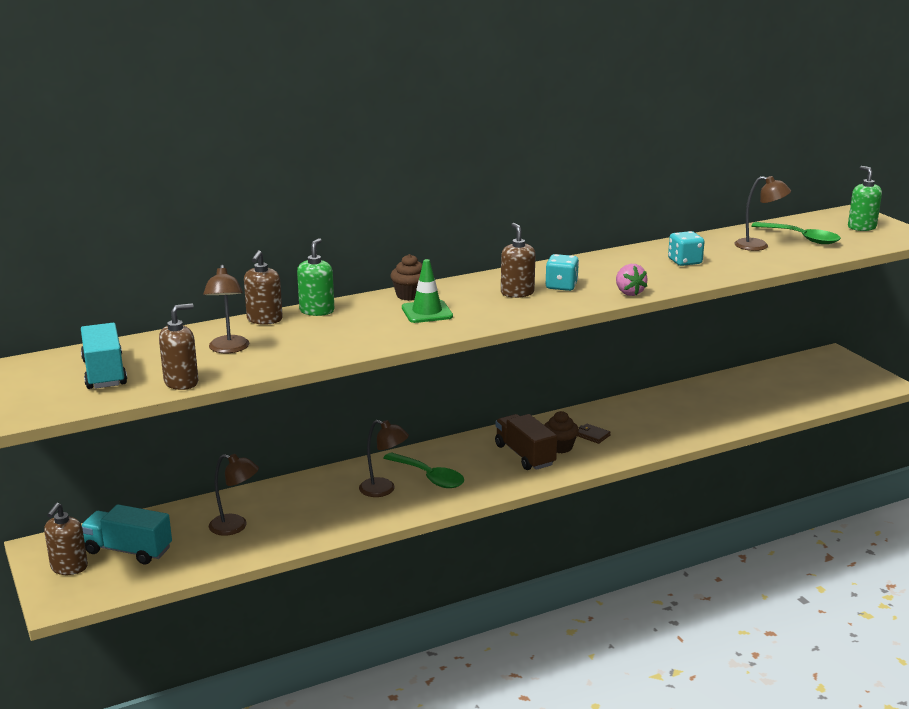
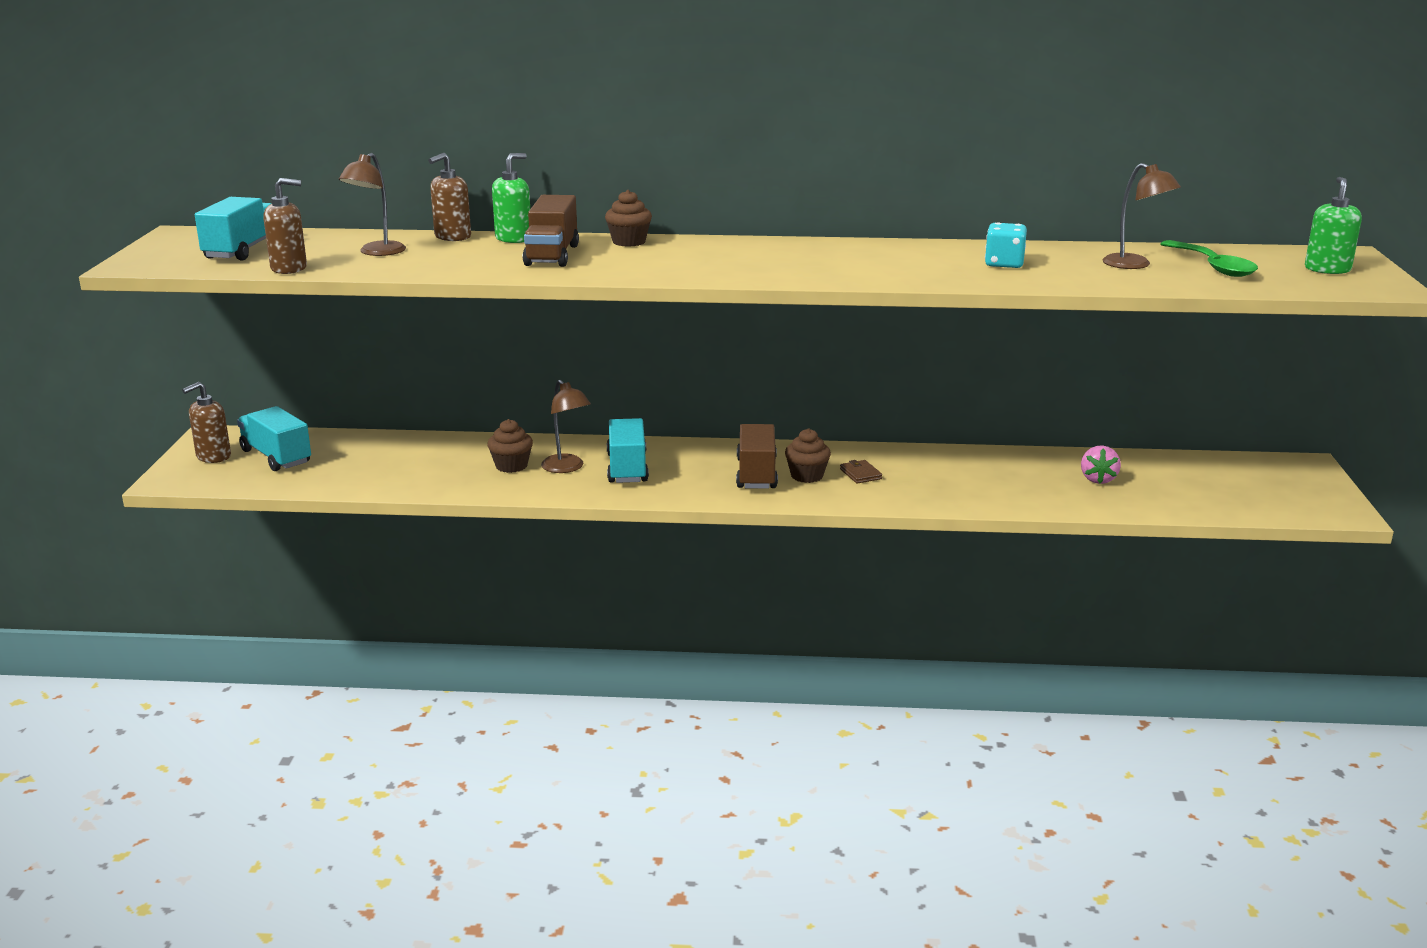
camera: 30 degrees right, 0 degrees up
(235, 526) = (389, 462): brown lamp -> none
(339, 500) = (511, 466): none -> brown cupcake
(374, 321) = (552, 255): none -> brown truck
(427, 312) = (618, 258): green traffic cone -> none
(429, 477) = (627, 468): green spoon -> turquoise truck
(517, 293) = (746, 258): brown soap dispenser -> none
(561, 286) = (808, 261): turquoise dice -> none
(629, 293) = (875, 279): pink strawberry -> pink strawberry (1098, 479)

